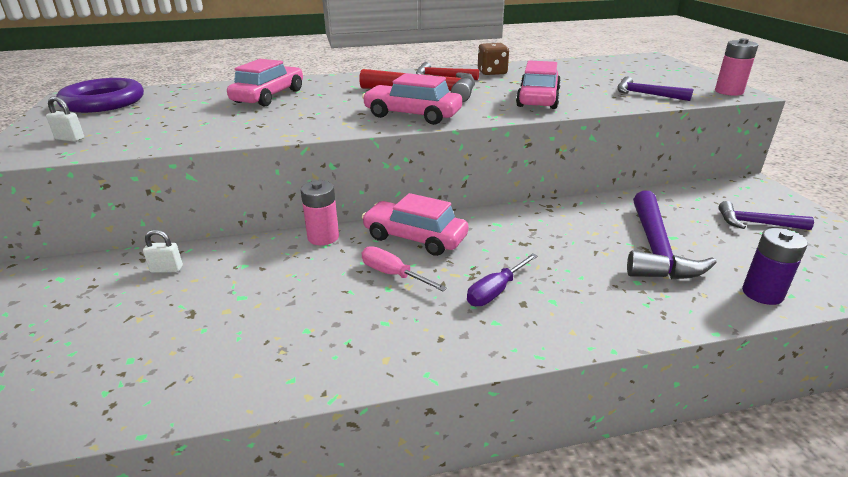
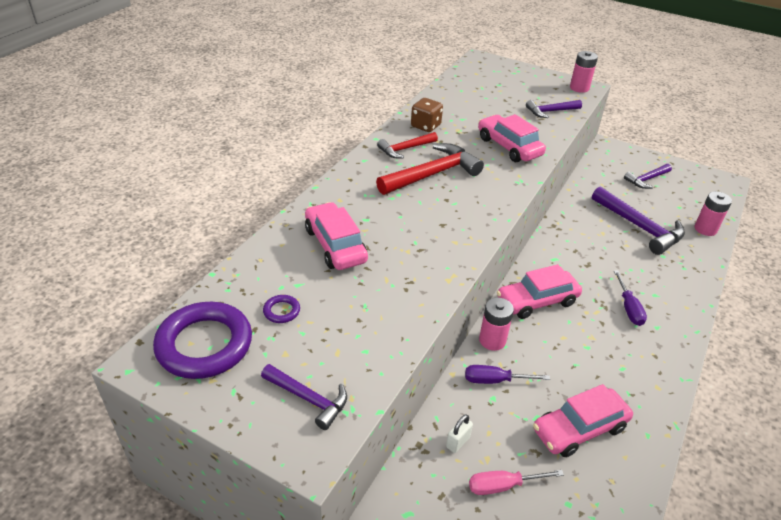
camera: 50 degrees left, 10 degrees up
(70, 139) = (308, 399): white padlock -> purple hammer
(165, 106) = (281, 311): none -> purple ring
(269, 258) = (495, 380): none -> purple screwdriver
(393, 274) = (573, 336): pink screwdriver -> pink screwdriver (503, 486)
(412, 115) = (477, 207): pink car -> pink car (579, 429)
(762, 293) = (705, 229): purple battery -> pink battery

